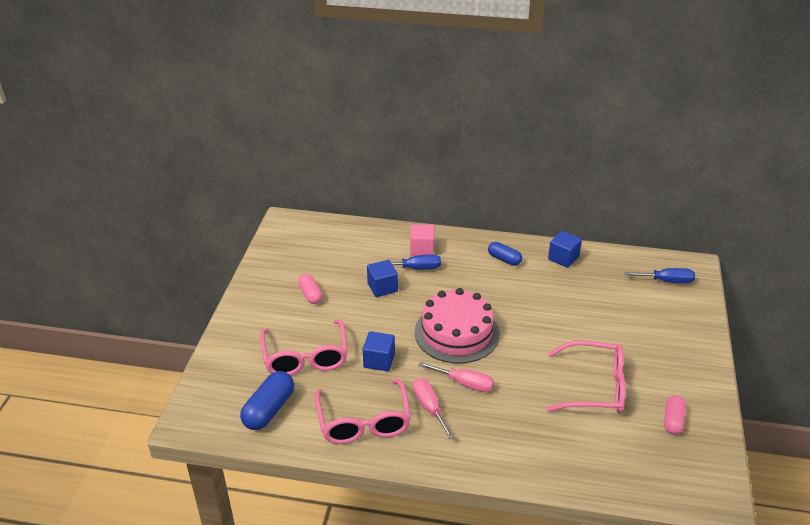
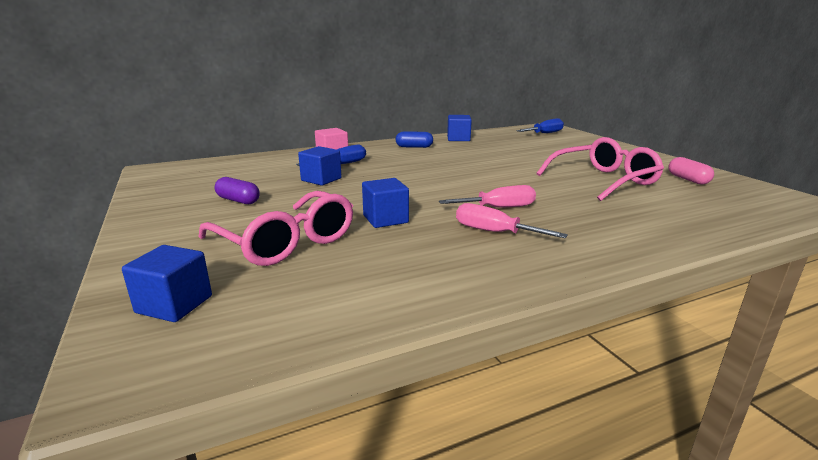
camera: 35 degrees left, 15 degrees down
(225, 385) = (174, 304): none -> blue cube
(269, 410) = (283, 303): blue capsule -> none
(310, 294) = (238, 200): pink capsule -> purple capsule
(363, 422) = (439, 267): pink glasses -> none
(457, 332) = (438, 184): pink cake -> none

